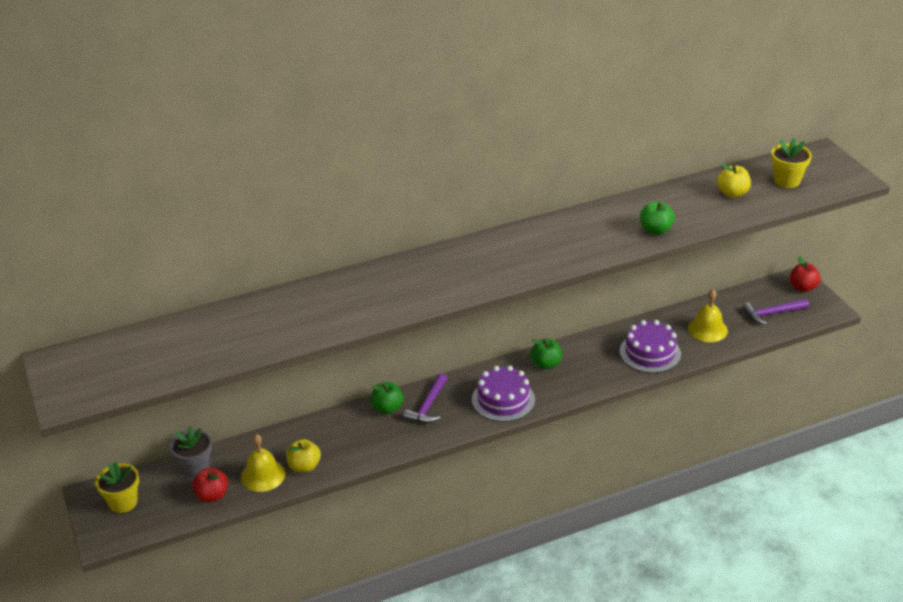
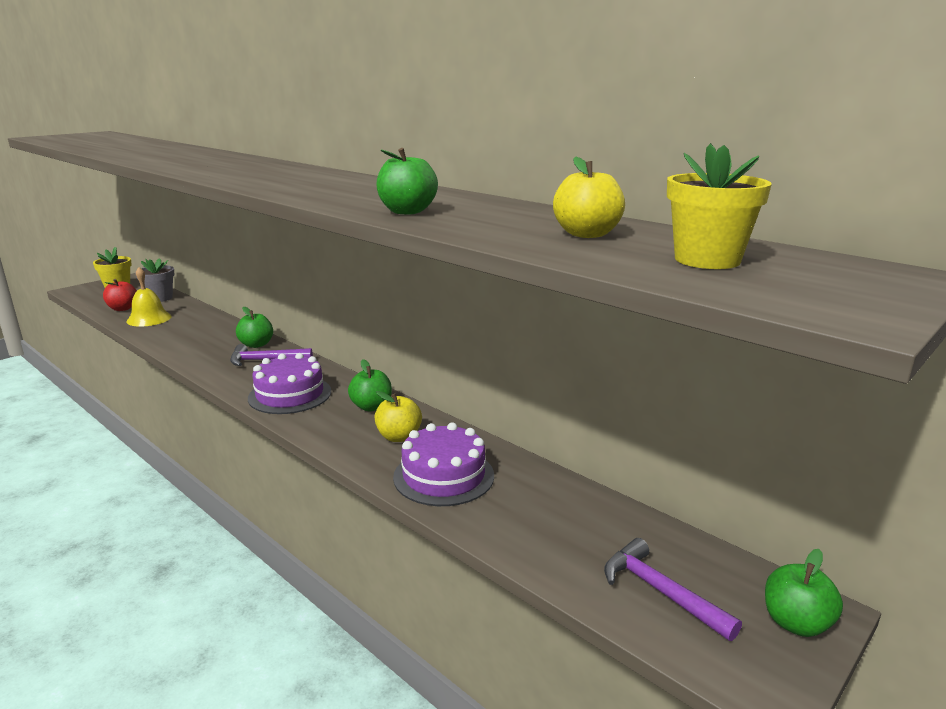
camera: 65 degrees right, 15 degrees down
(304, 466) = (161, 330): yellow apple -> yellow apple (399, 437)
(707, 329) = (545, 520): yellow bell -> none
(803, 287) = (796, 623): red apple -> green apple

